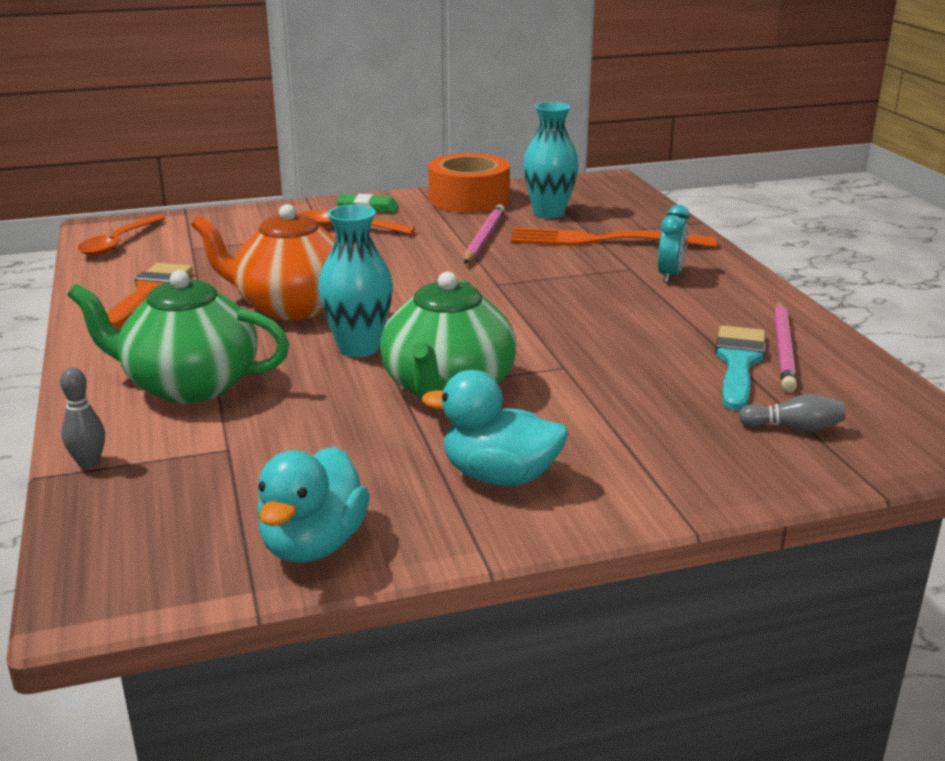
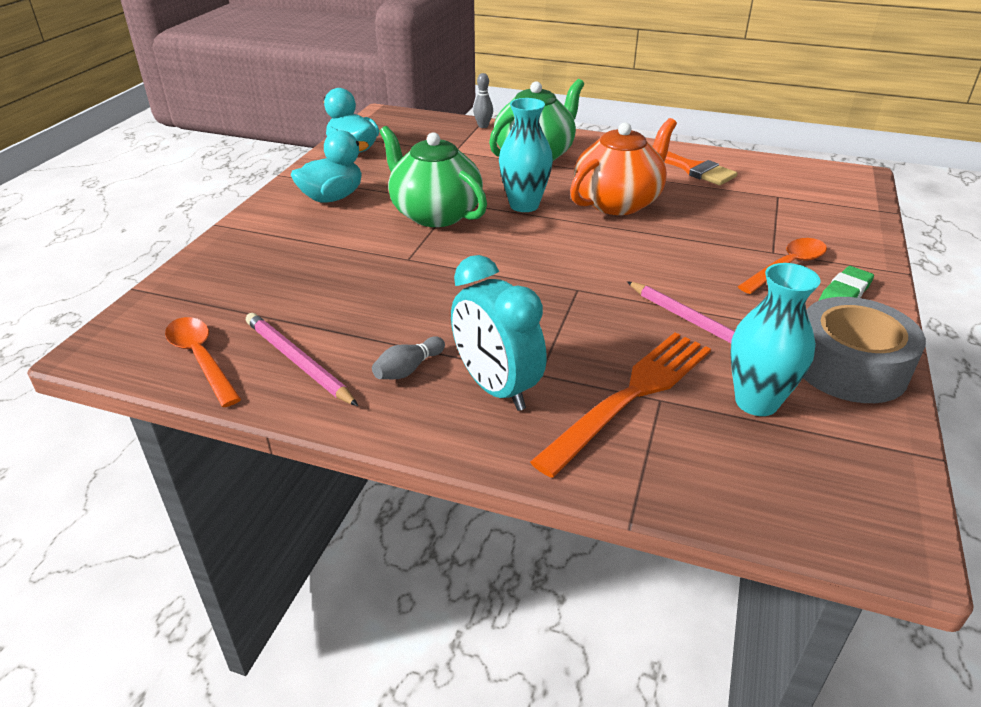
camera: 125 degrees right, 10 degrees up
(118, 243) = (810, 175): orange spoon -> orange spoon (201, 358)
(469, 199) = (849, 367): orange tape -> grey tape
(670, 275) = (496, 388): turquoise clock -> turquoise clock, size x1.67
(738, 363) = (312, 327): turquoise brush -> none
(794, 428) = (221, 299): grey bowling pin -> grey bowling pin (408, 369)

